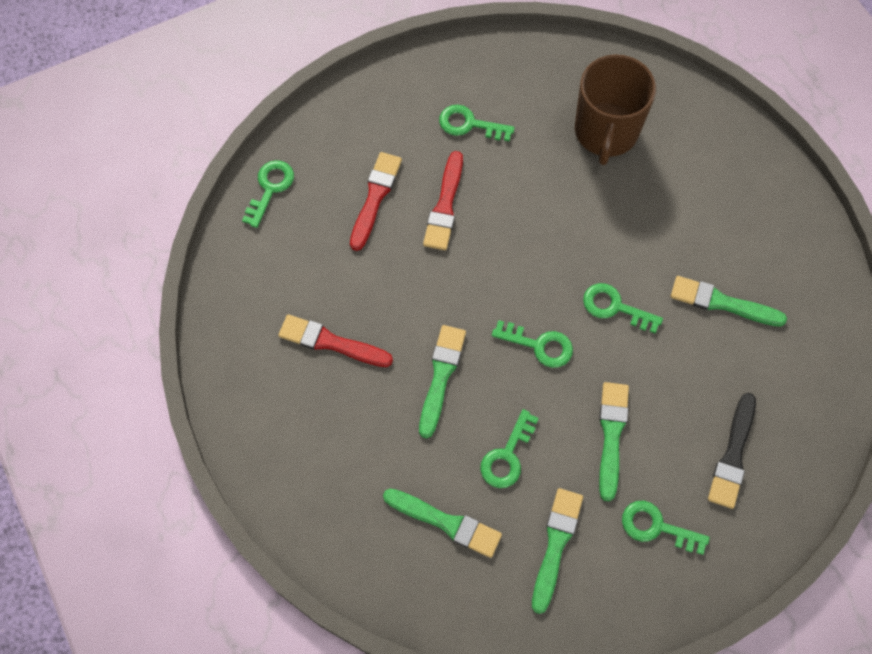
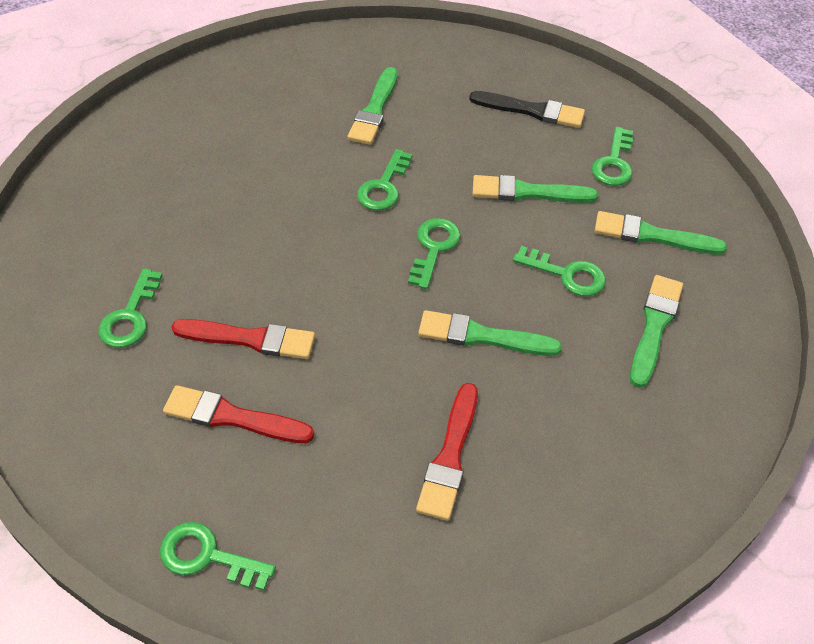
camera: 95 degrees left, 15 degrees down
(606, 132) = (161, 189): brown mug -> none

